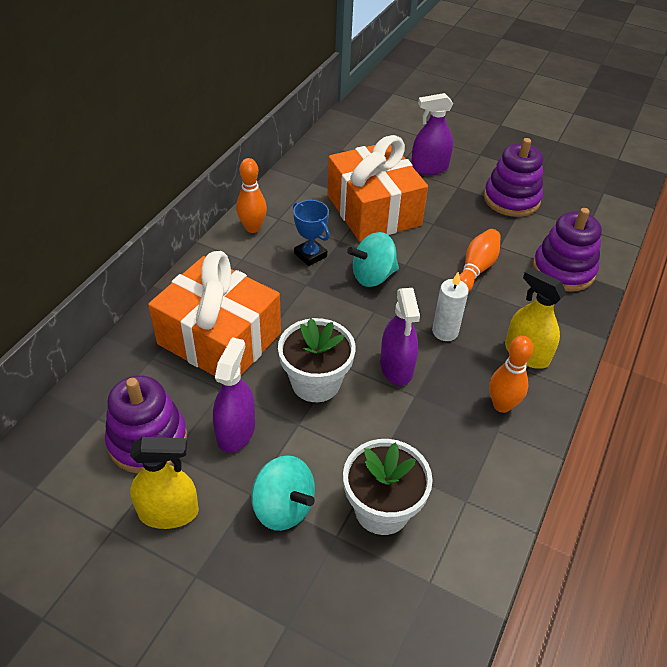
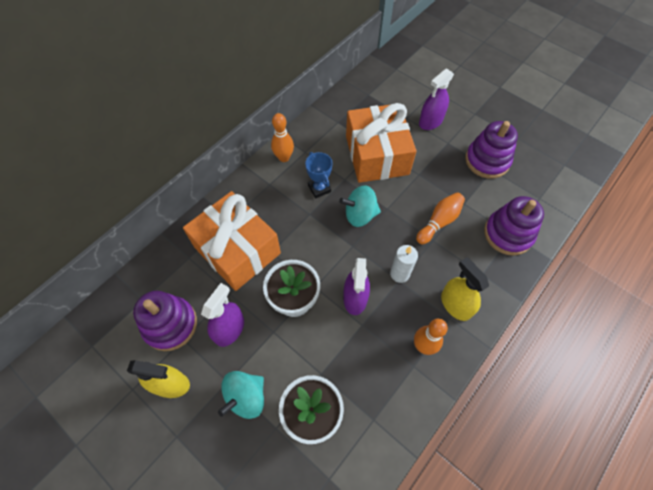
camera: 15 degrees right, 15 degrees up
(283, 507) = (246, 397): turquoise spinning top -> turquoise spinning top turned 75 degrees clockwise
(429, 168) = (430, 121): purple spray bottle -> purple spray bottle turned 45 degrees counterclockwise

